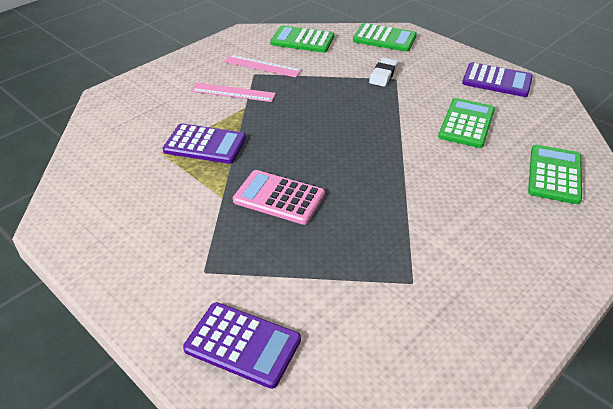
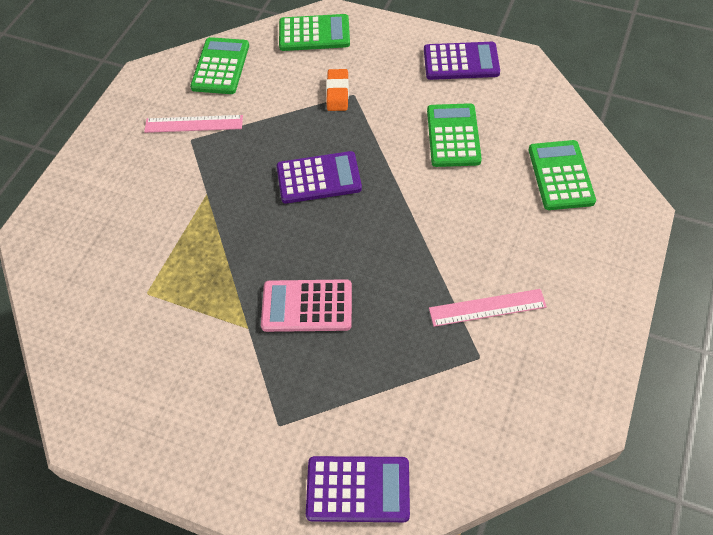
camera: 20 degrees left, 15 degrees up
(205, 144) = (190, 264): purple calculator -> purple calculator (319, 178)
(233, 92) = (181, 177): pink ruler -> pink ruler (487, 308)
(302, 40) = (220, 66): green calculator -> green calculator turned 105 degrees clockwise
(383, 75) = (337, 93): white eraser -> orange eraser

